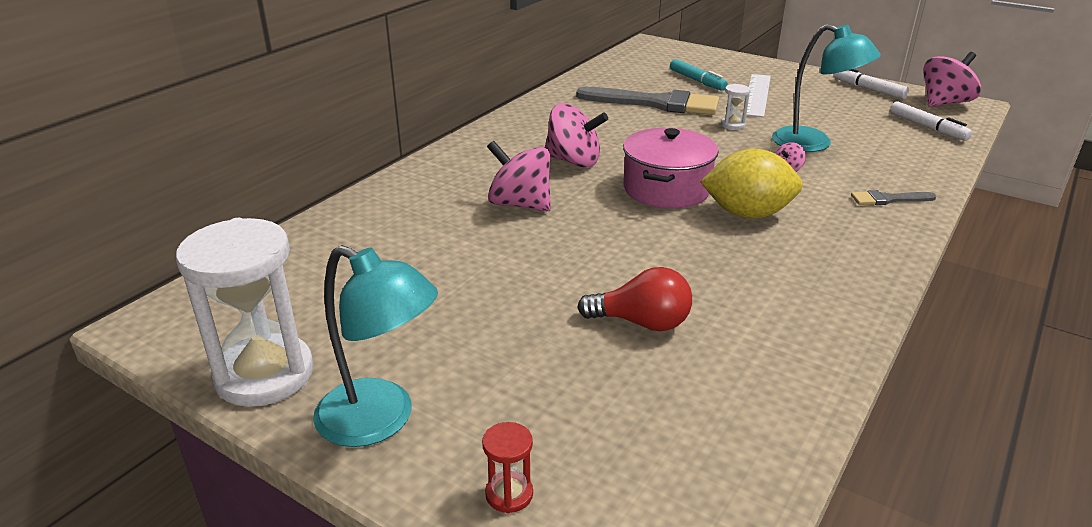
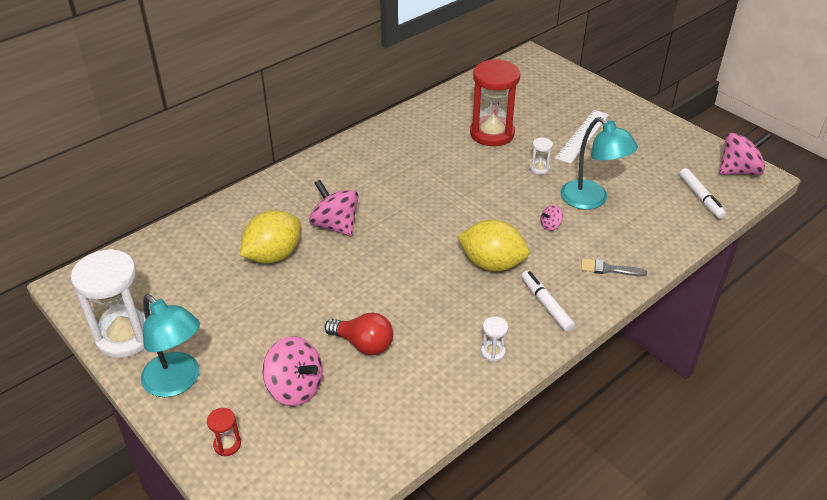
camera: 15 degrees right, 10 degrees up
(452, 245) = (273, 255): none -> yellow lemon
(573, 161) = (394, 188): pink spinning top -> pink spinning top (295, 388)
(655, 103) = (492, 133): grey brush -> red hourglass
(666, 189) = (447, 228): pink pot -> none
(697, 81) = (542, 111): turquoise marker -> none
(822, 302) = (493, 352): none -> white hourglass
(868, 89) = (684, 143): white marker -> white marker (546, 305)

